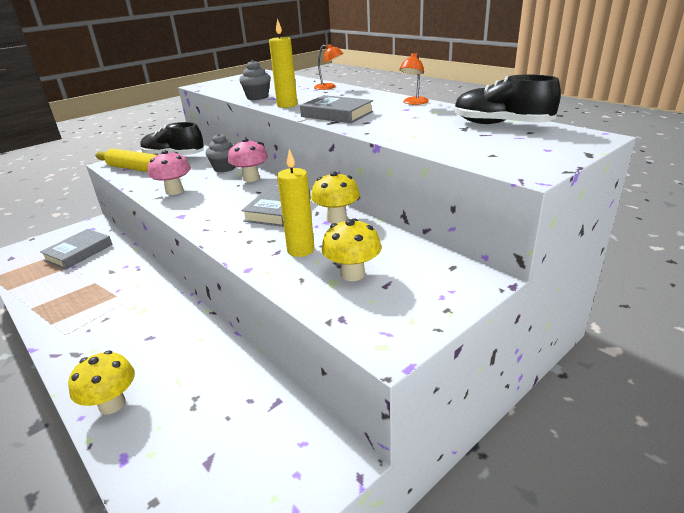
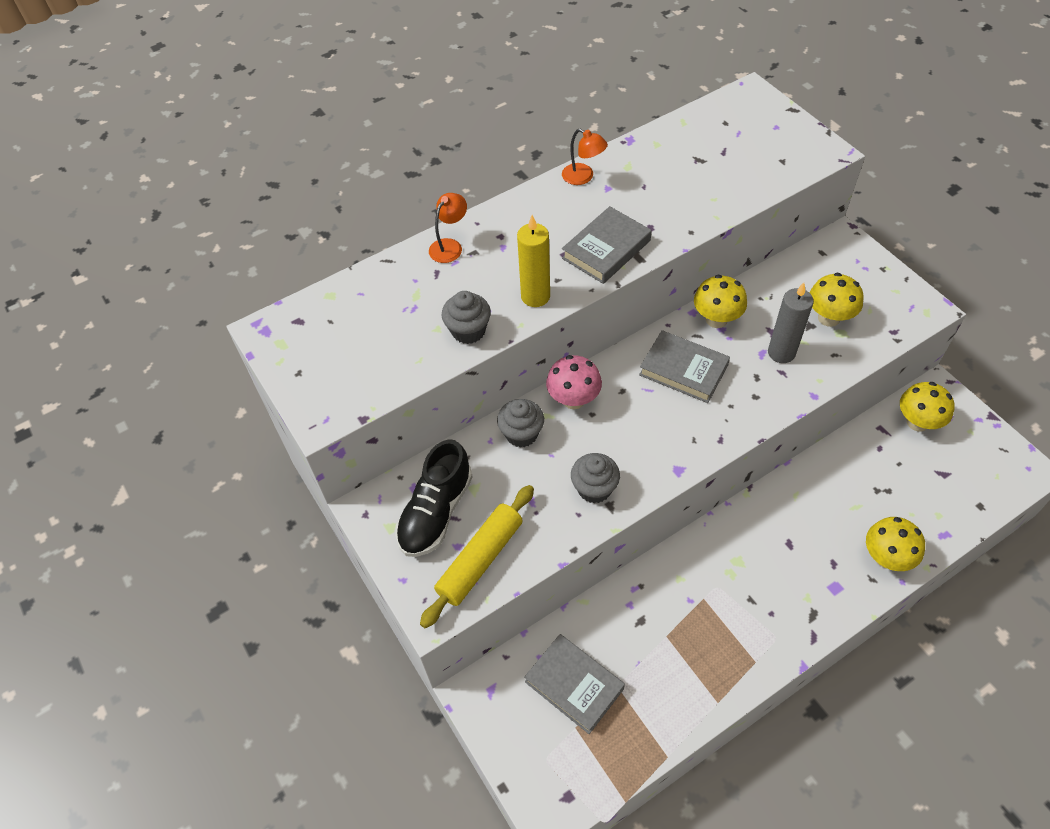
camera: 80 degrees left, 25 degrees up
(174, 191) = (594, 488): pink mushroom -> grey cupcake
(286, 436) = (917, 422): none -> yellow mushroom
(301, 250) = (781, 353): yellow candle -> grey candle
(501, 124) = (696, 133): black shoe -> none

